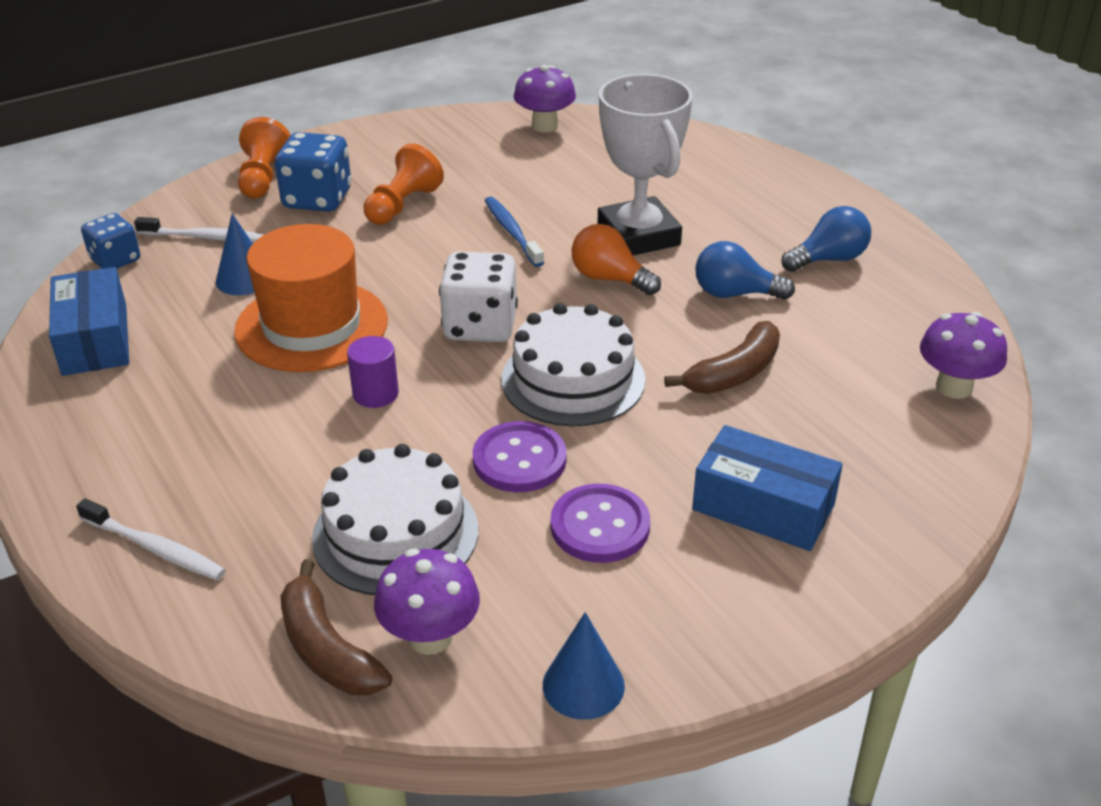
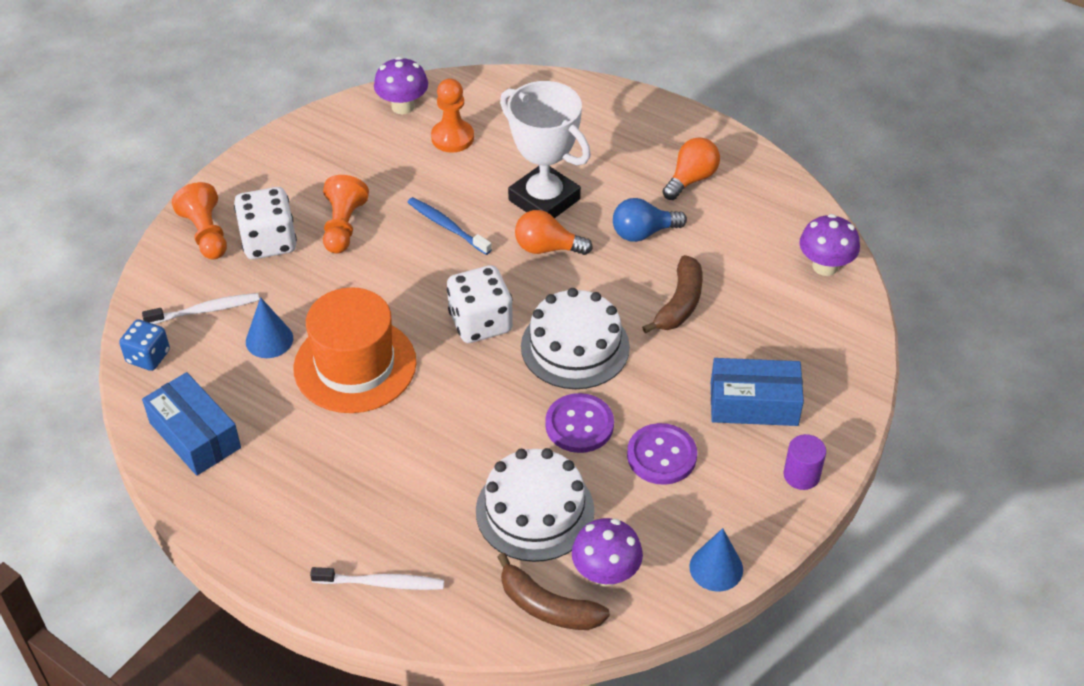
camera: 25 degrees left, 10 degrees up
(317, 199) = (269, 242): blue dice -> white dice
(375, 394) = (445, 407): purple cylinder -> purple cylinder (801, 475)
(577, 161) = (452, 138): none -> orange pawn
(828, 259) = (691, 179): blue light bulb -> orange light bulb

